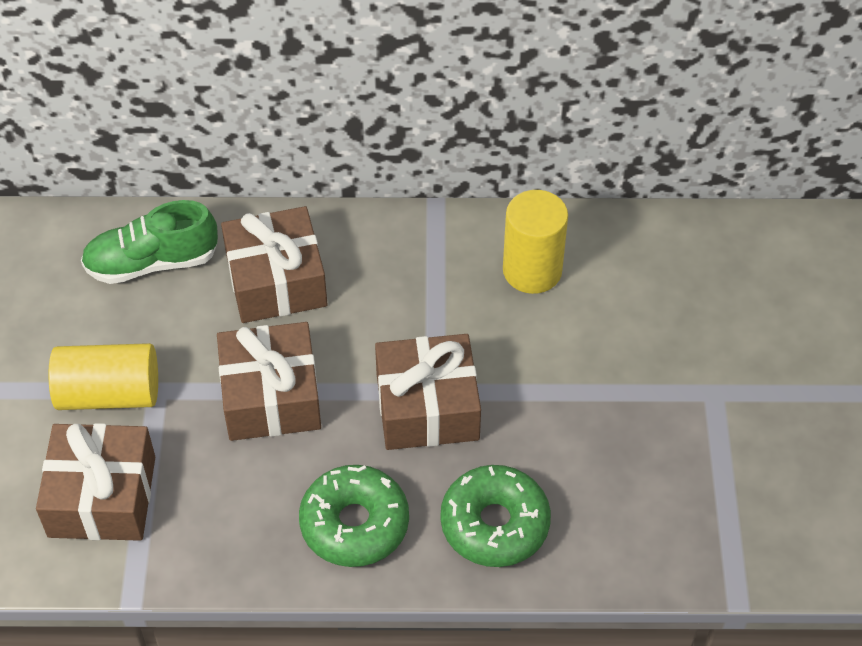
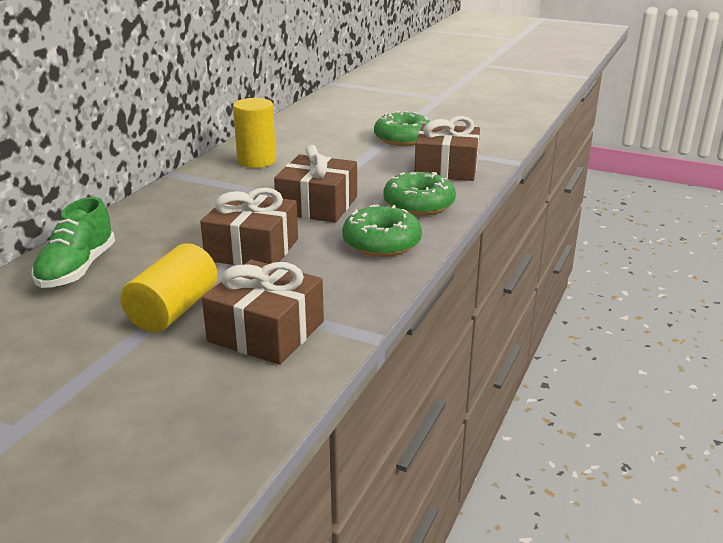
camera: 65 degrees left, 25 degrees down
(276, 280) = (160, 229): brown gift -> brown gift (446, 168)
(739, 412) = (403, 139): none -> green donut

